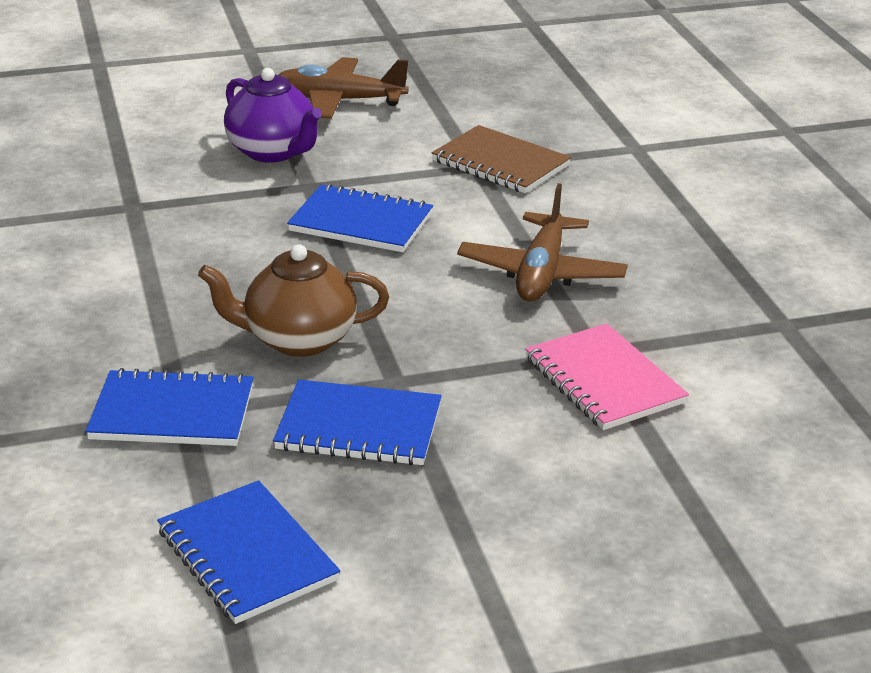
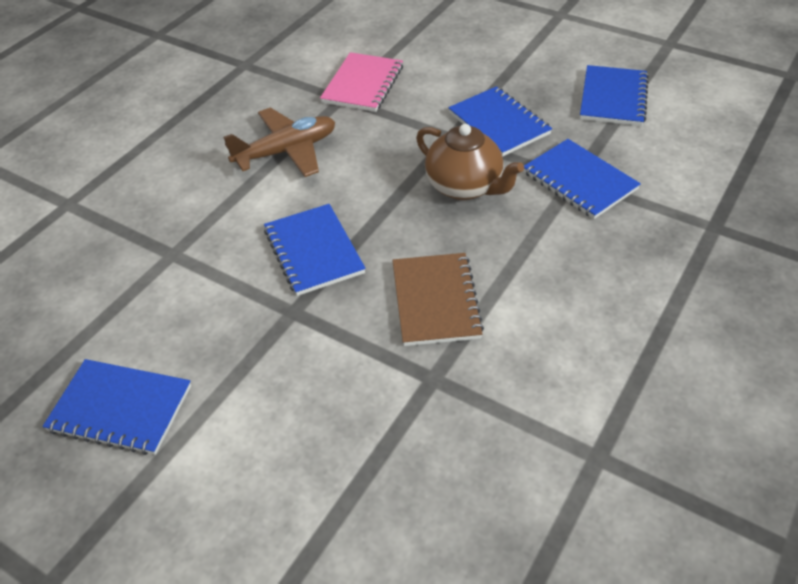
camera: 130 degrees left, 15 degrees up
(273, 152) = (261, 373): purple teapot -> none
(339, 101) = (120, 409): brown plane -> blue notebook
(500, 163) = (155, 246): brown notebook -> brown notebook (436, 301)

